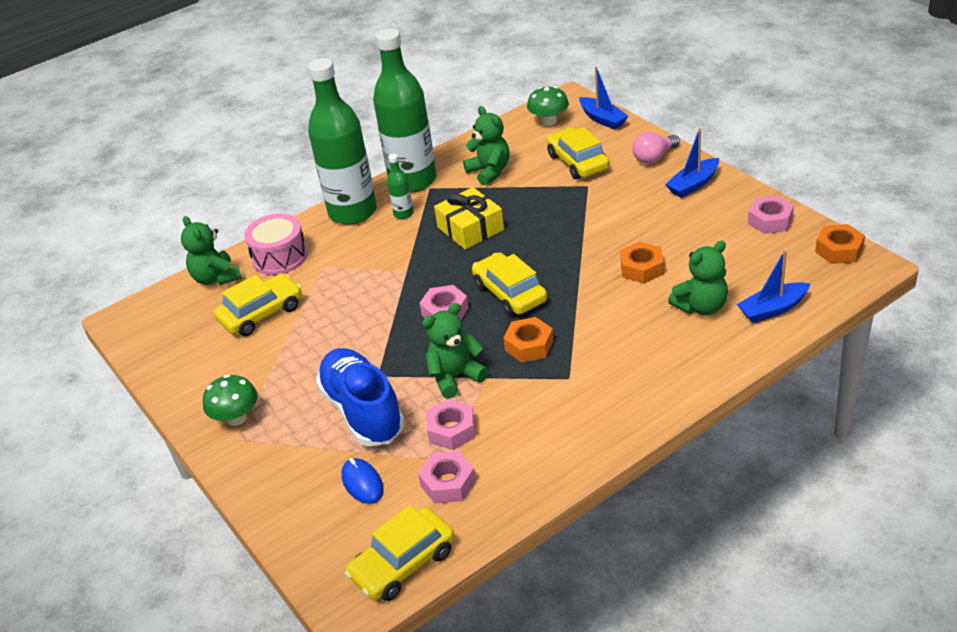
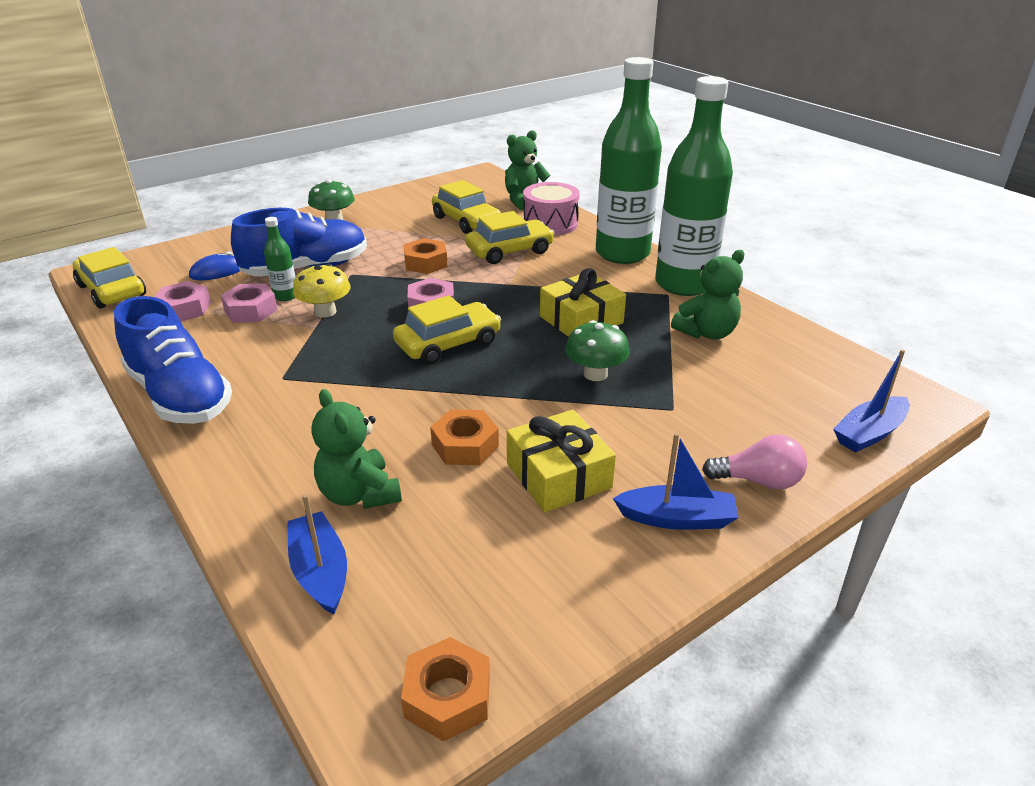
camera: 85 degrees right, 5 degrees down
(403, 214) = (616, 280): green bottle -> green bottle (285, 296)
(455, 377) = (325, 312): green teddy bear -> yellow mushroom
(529, 345) = (350, 354): orange nut -> orange nut (426, 263)
(549, 121) = (848, 382): green mushroom -> green mushroom (595, 374)
(578, 162) = (736, 403): yellow car -> yellow car (510, 251)
(602, 433) = (180, 396): none -> blue shoe
(654, 157) = (758, 481): pink light bulb -> pink light bulb turned 135 degrees clockwise
(664, 227) = (558, 475): none -> yellow gift
(693, 184) = (677, 518): blue boat -> blue boat turned 135 degrees clockwise
(770, 220) = (559, 605): pink nut -> none

